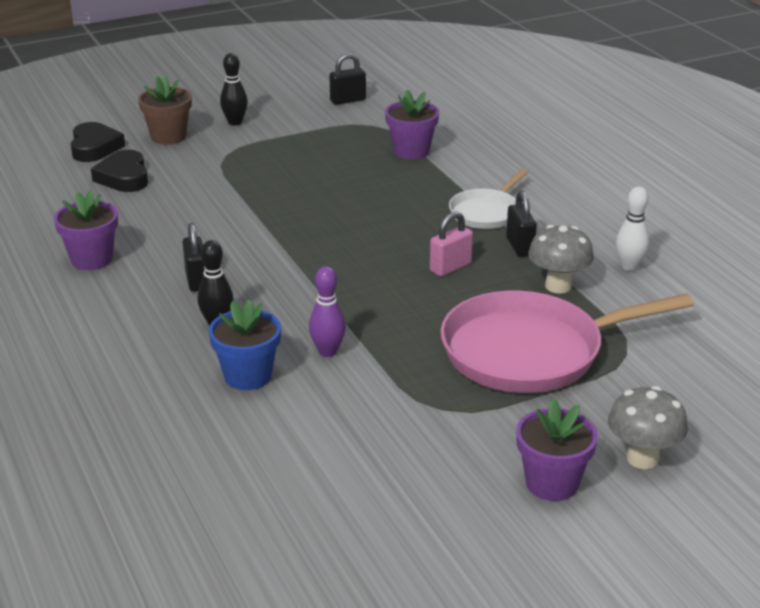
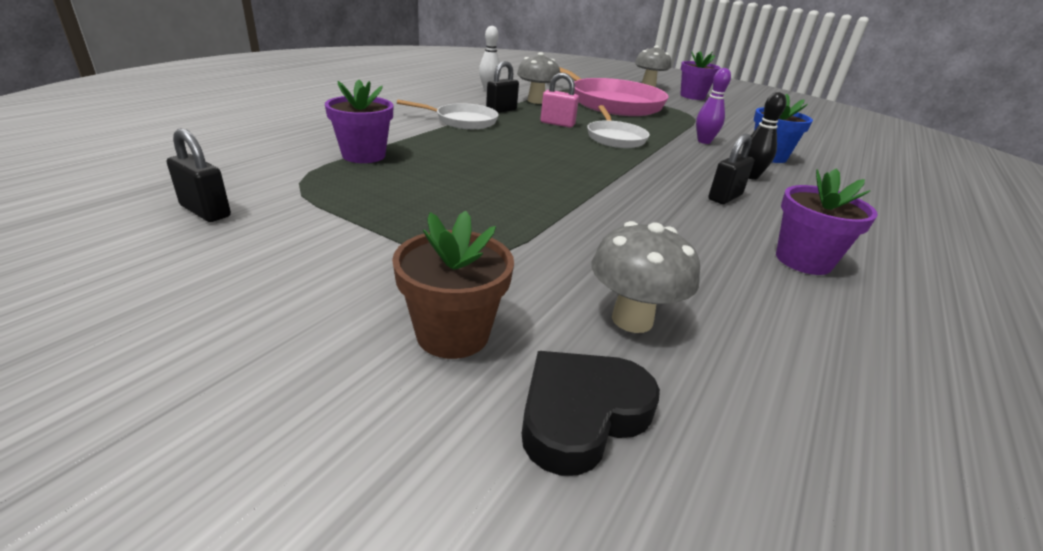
camera: 125 degrees left, 0 degrees up
(124, 177) = (632, 319): black heart -> grey mushroom
(235, 122) = (344, 283): black bowling pin -> none
(381, 288) = (615, 138): none -> white pan

